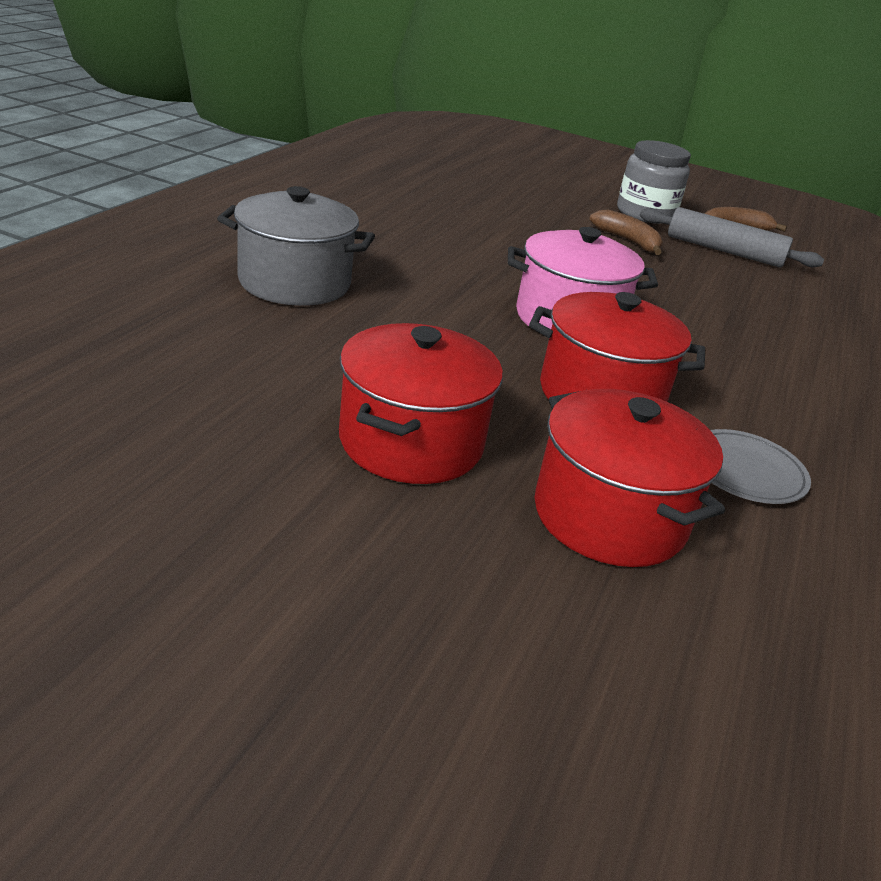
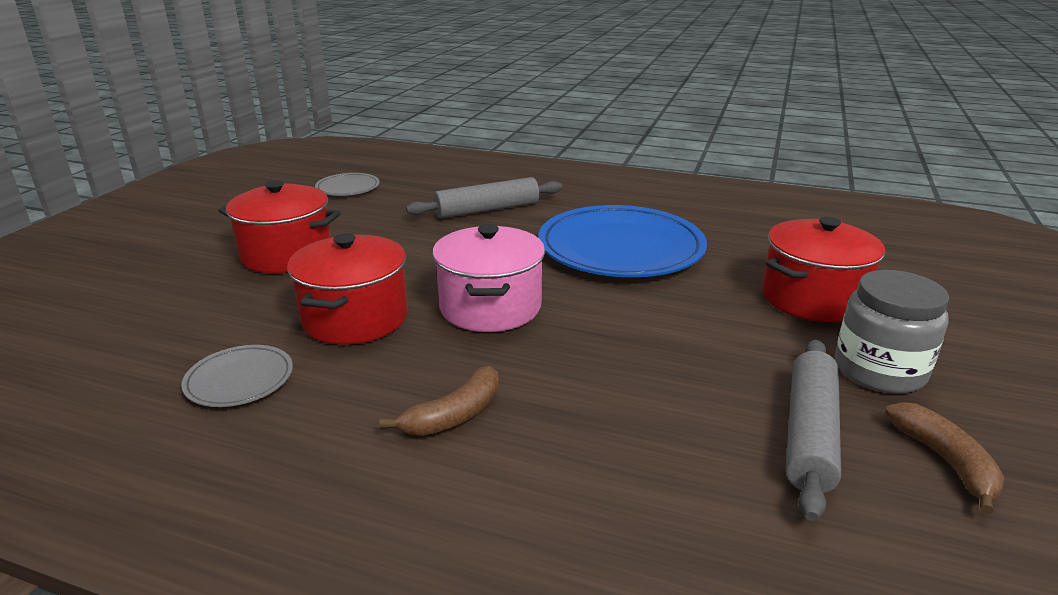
camera: 90 degrees right, 5 degrees down
(119, 377) = (348, 188): none -> grey plate
(294, 282) = (487, 210): grey pot -> grey rolling pin
(438, 239) = (620, 248): none -> blue plate
(609, 516) = (197, 316): red pot -> red pot (812, 298)
(628, 241) = (745, 350): brown banana -> brown banana (454, 415)

